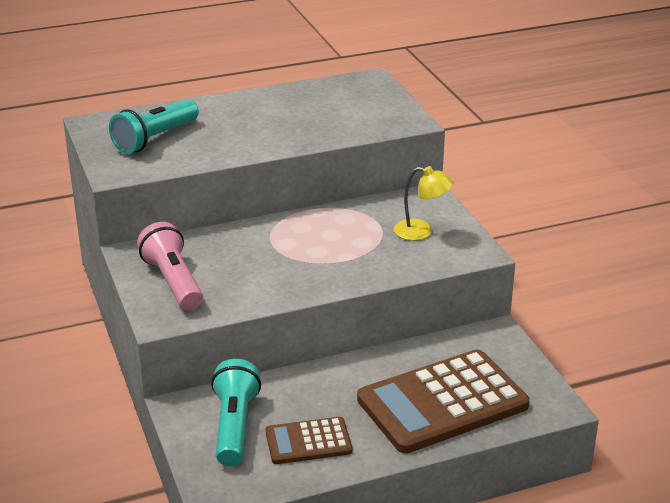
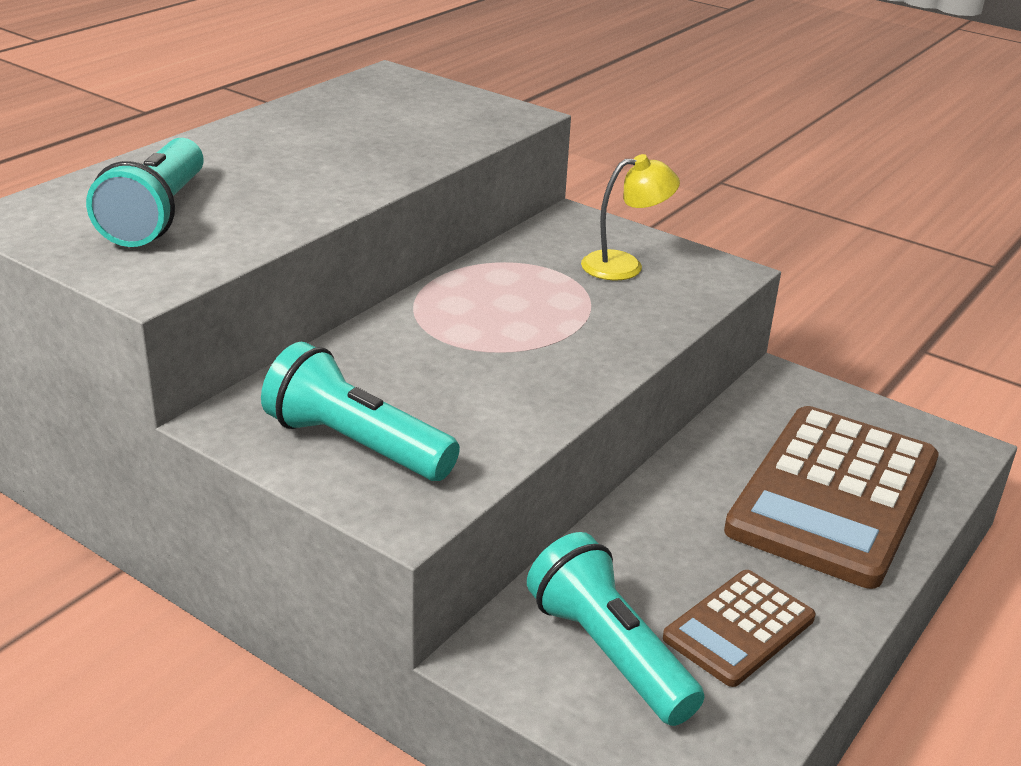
camera: 35 degrees left, 0 degrees up
(173, 282) = (356, 444): pink flashlight -> turquoise flashlight

